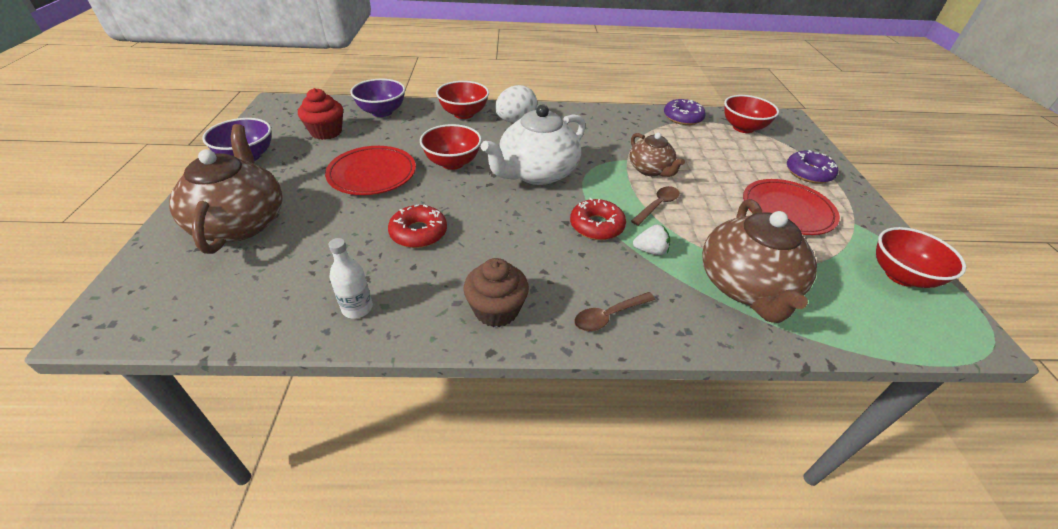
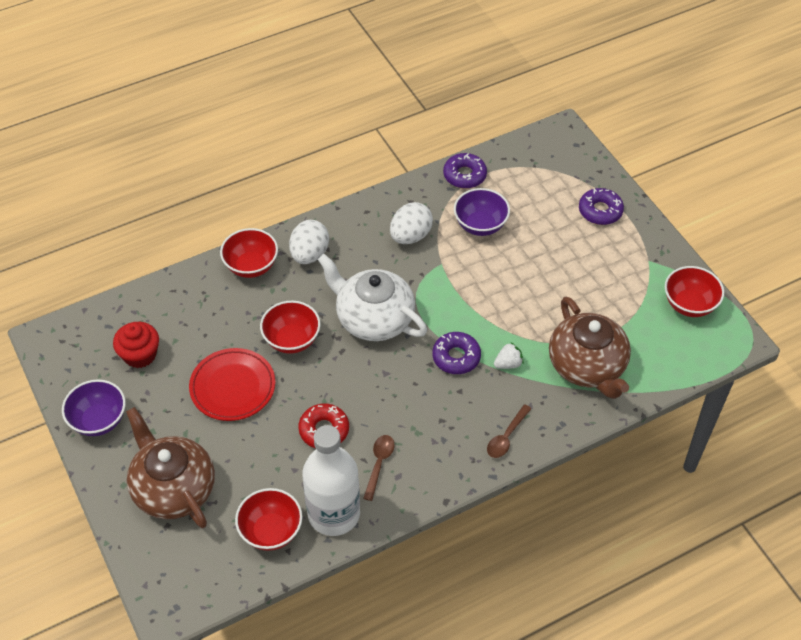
camera: 25 degrees left, 10 degrees up
(357, 308) = (334, 514): white bottle -> white bottle, size x2.22
(382, 112) = (167, 301): purple bowl -> purple bowl (480, 225)
(496, 310) = (429, 469): brown cupcake -> none
(536, 173) = (373, 318): white teapot -> white teapot turned 105 degrees clockwise
(596, 226) = (456, 357): red donut -> purple donut
(610, 136) = (410, 236): none -> white egg
(650, 170) = (468, 268): brown teapot -> none
(657, 205) = (492, 311): brown spoon -> brown spoon (379, 464)
(743, 128) = (526, 167): red bowl -> red bowl (271, 531)
(787, 210) = (595, 269): red plate -> none

